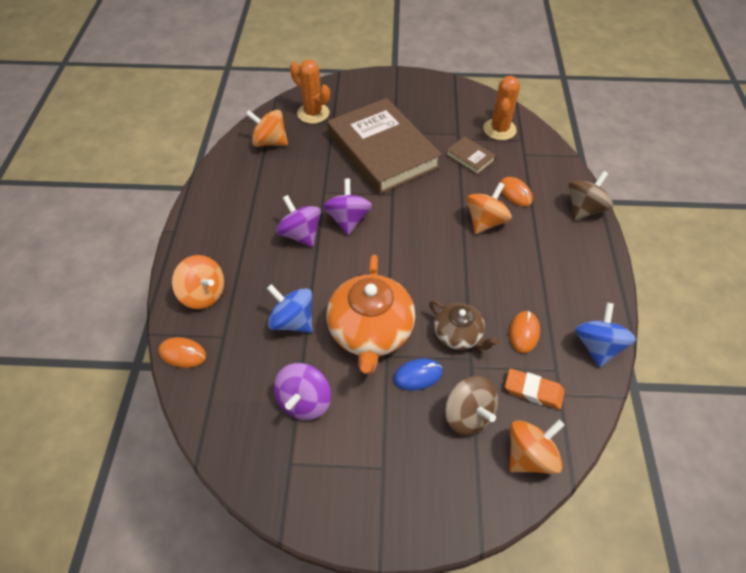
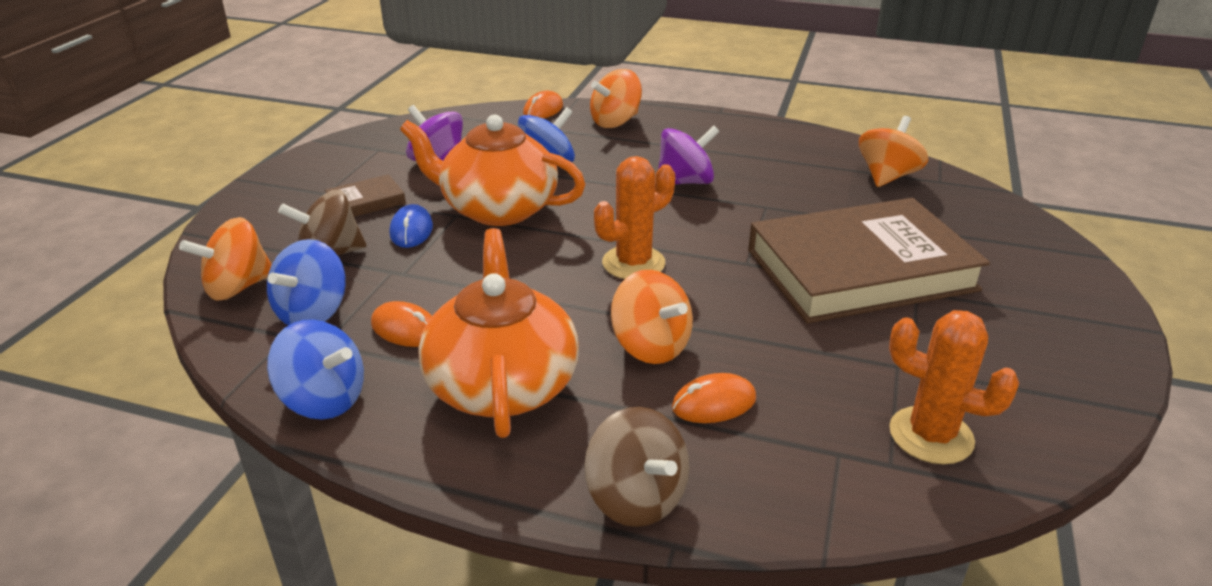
camera: 105 degrees right, 20 degrees down
(313, 113) = (965, 217): orange cactus -> orange cactus (633, 263)
(348, 219) = (701, 218): purple spinning top -> none
(458, 335) = (445, 271): brown teapot -> none
(470, 157) = (832, 367): brown book -> brown book (366, 201)
(530, 455) = (238, 287): orange spinning top -> orange spinning top turned 75 degrees clockwise
(533, 391) = (313, 313): orange eraser -> blue spinning top
(544, 273) = (502, 384): none -> orange teapot

